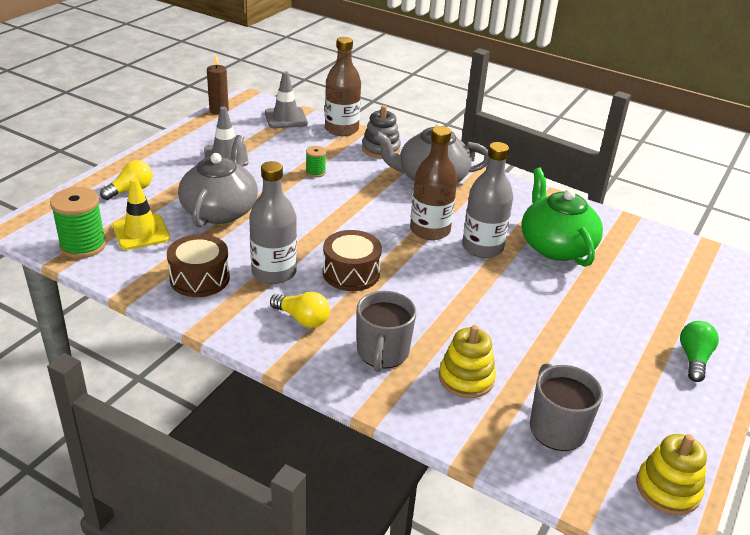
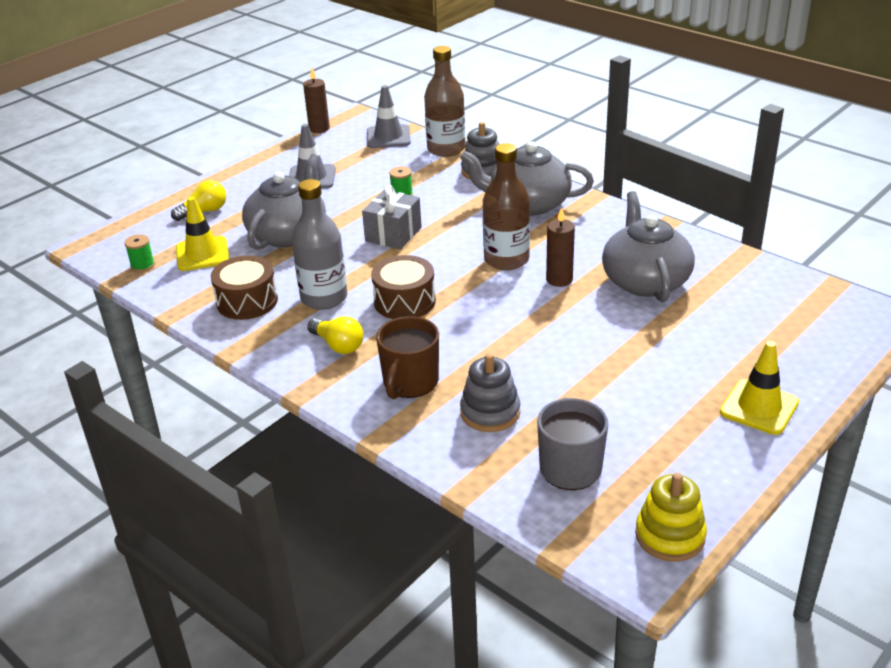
camera: 15 degrees right, 0 degrees up
(83, 246) = (142, 265): green spool -> green spool, size x0.52
(319, 209) = (393, 234): none -> grey gift
(382, 353) = (410, 383): grey mug -> brown mug
(466, 378) = (490, 412): yellow stacking toy -> grey stacking toy
(482, 247) = (559, 279): grey bottle -> brown candle
(556, 246) = (645, 281): green teapot -> grey teapot
(694, 359) = (759, 407): green light bulb -> yellow traffic cone

